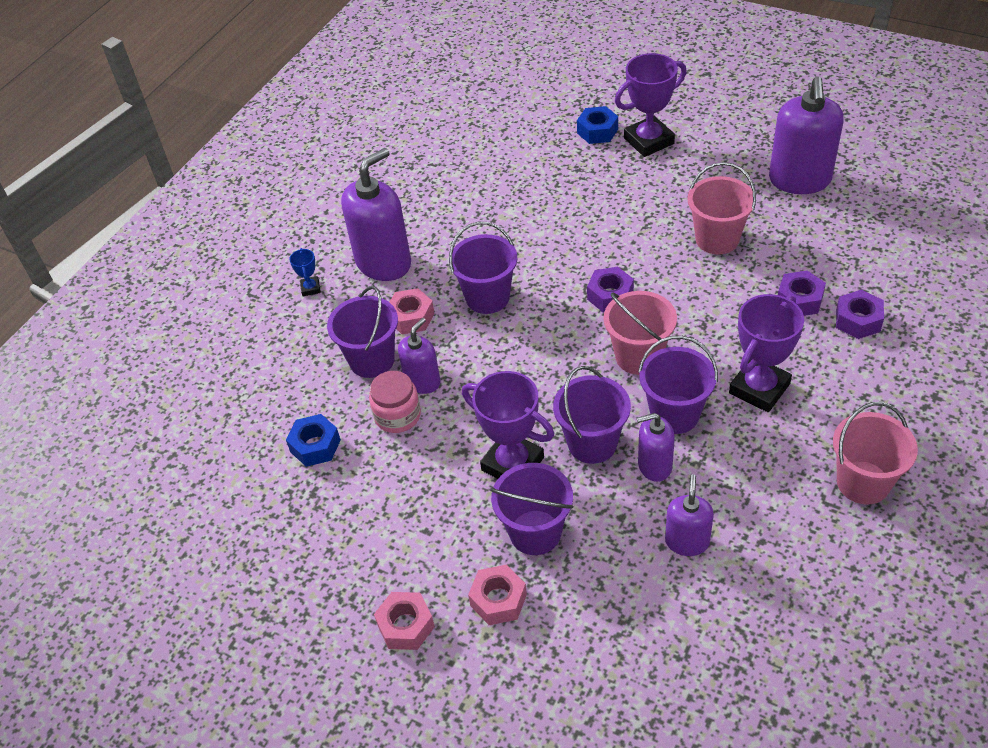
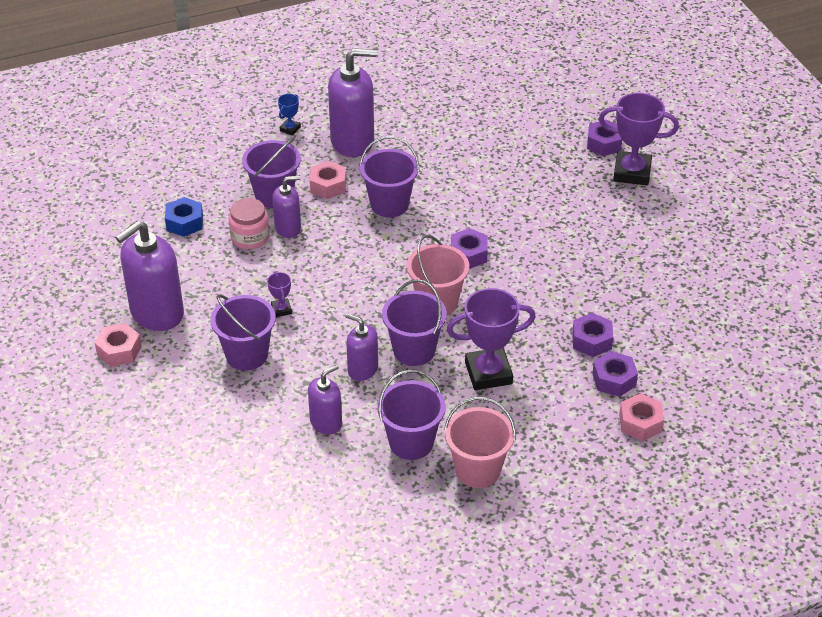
camera: 35 degrees right, 5 degrees down
(498, 600) = (183, 374): pink nut -> pink nut (640, 423)
(512, 464) = (281, 310): purple trophy -> purple trophy, size x0.46
(592, 443) = (342, 331): purple bucket -> purple bucket (411, 442)
(597, 131) = (604, 143): blue nut -> purple nut
(717, 239) = (589, 266): pink bucket -> none
(799, 180) = (705, 266): purple soap dispenser -> purple soap dispenser (156, 313)

